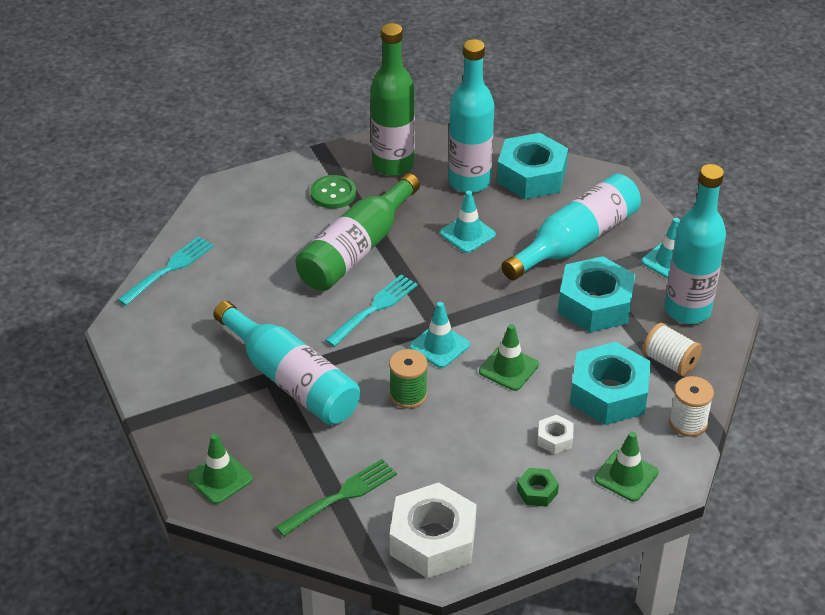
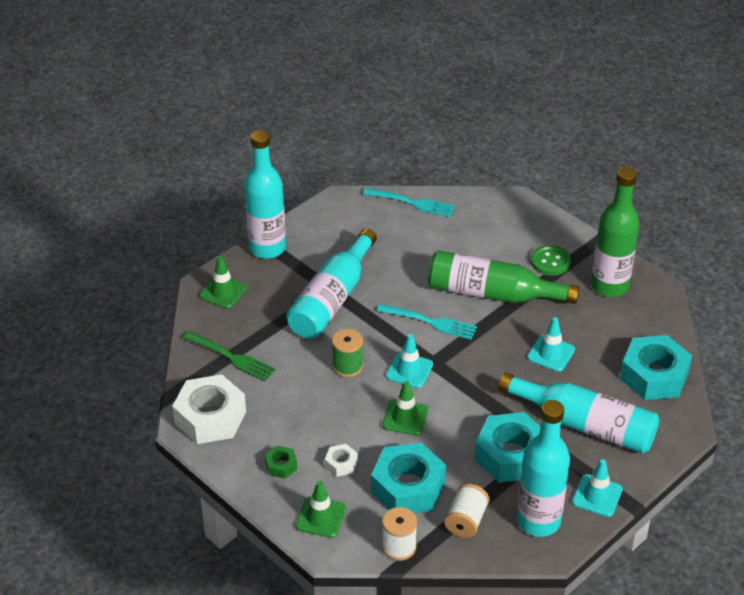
camera: 70 degrees right, 0 degrees up
(469, 181) = (619, 338): turquoise bottle -> turquoise bottle (267, 248)

